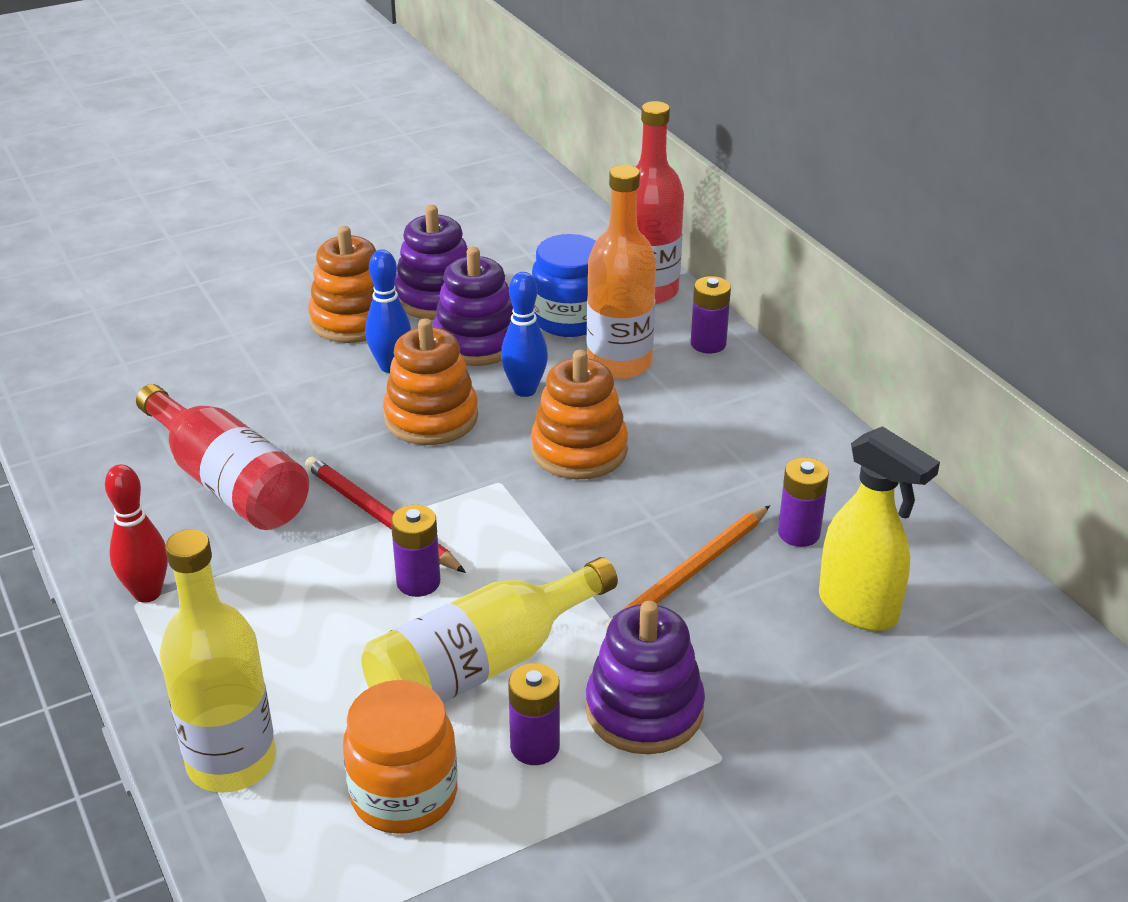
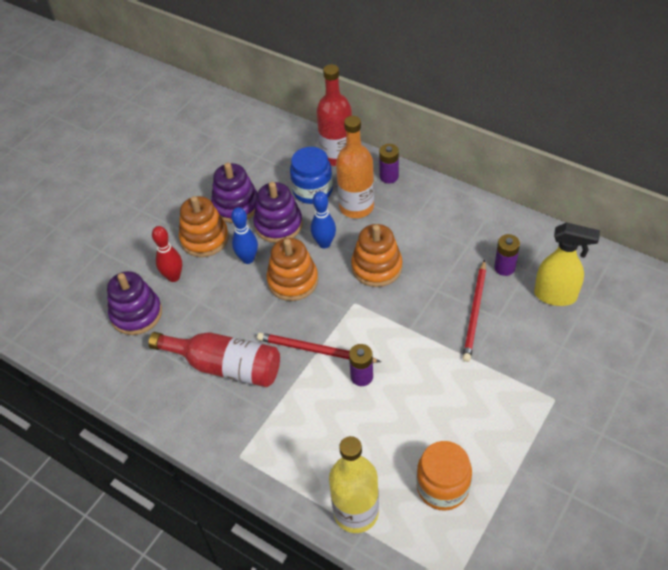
camera: 25 degrees left, 15 degrees up
(147, 593) = (240, 447): red bowling pin -> red bowling pin (173, 277)
(482, 665) = (424, 405): yellow bottle -> none
(535, 747) = (477, 434): purple battery -> none
(644, 710) = (507, 392): purple stacking toy -> purple stacking toy (136, 314)
(689, 574) = (475, 312): orange pencil -> red pencil

